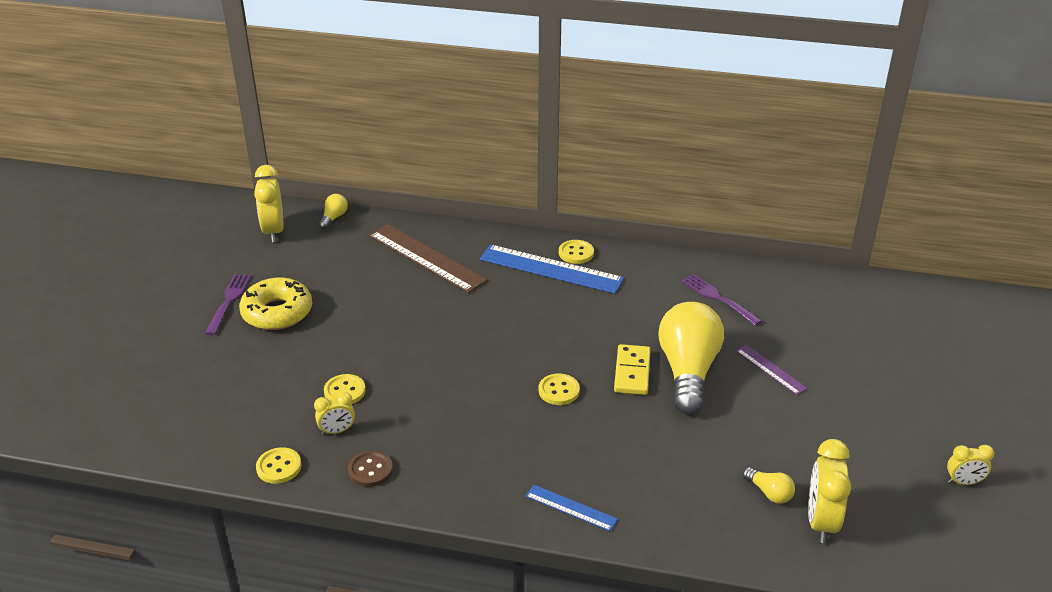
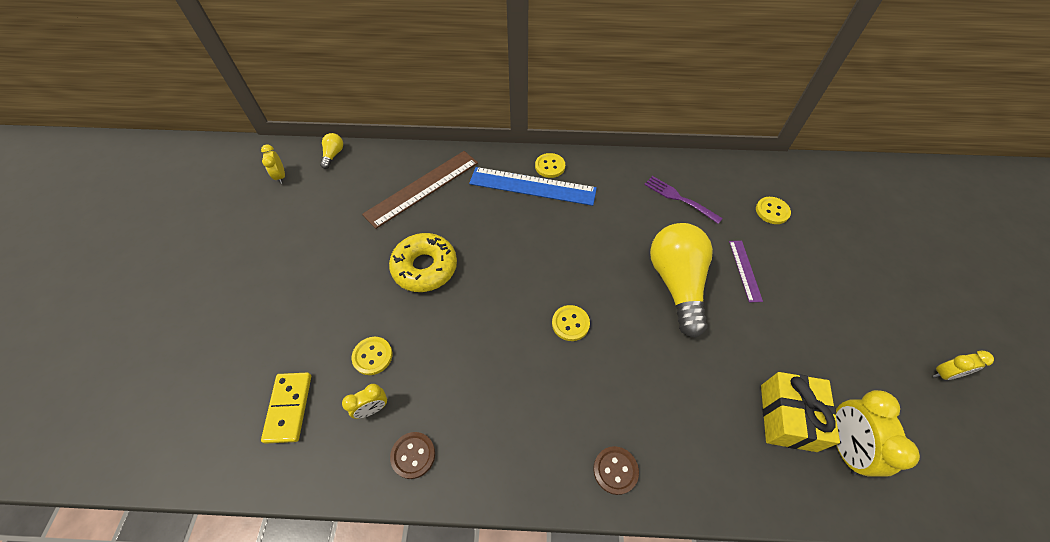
camera: 10 degrees left, 20 degrees up
(228, 302) = (247, 263): purple fork -> none
(273, 231) = (281, 176): yellow clock -> yellow clock, size x0.57
(277, 312) = (295, 269): yellow donut -> yellow donut (425, 267)
(279, 467) = (320, 468): yellow button -> yellow button (772, 211)
(426, 258) = (422, 188): brown ruler -> brown ruler turned 75 degrees counterclockwise
(571, 508) = (615, 470): blue ruler -> brown button
(632, 372) = (629, 291): yellow domino -> yellow domino (289, 408)
(769, 493) = (787, 417): yellow light bulb -> yellow gift
(770, 369) = (745, 270): purple ruler -> purple ruler turned 45 degrees clockwise

